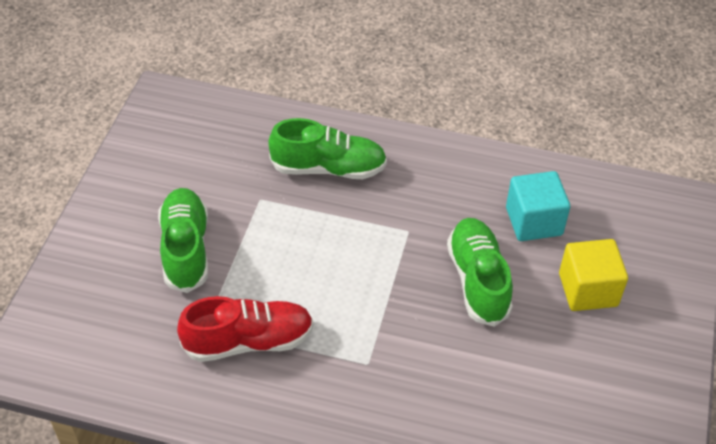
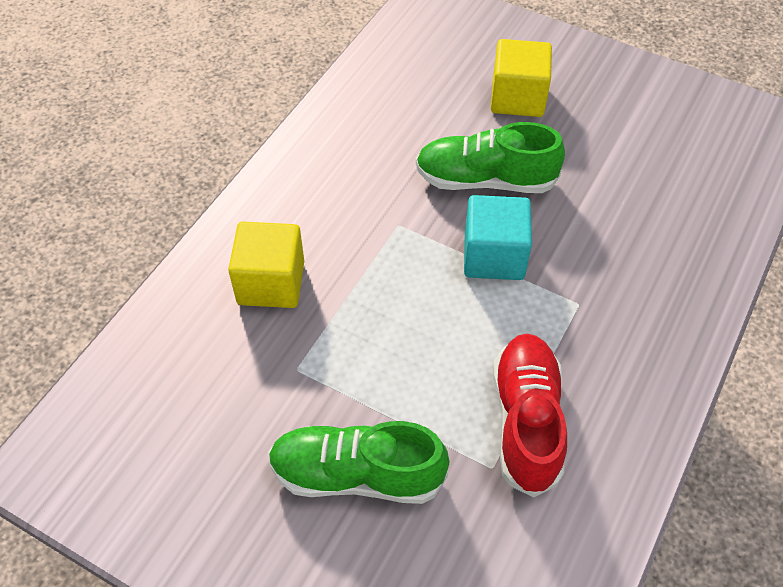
camera: 75 degrees left, 5 degrees up
(328, 168) = (271, 283): green shoe -> yellow cube
(533, 221) = (417, 115): turquoise cube -> turquoise cube (494, 256)

